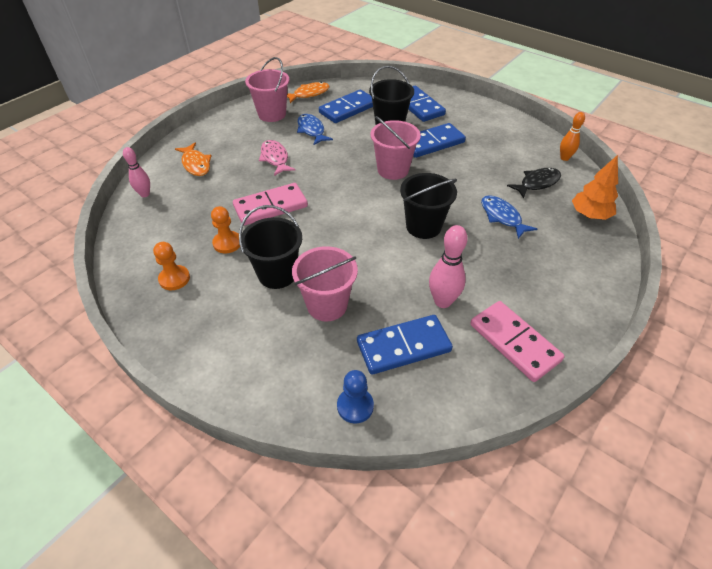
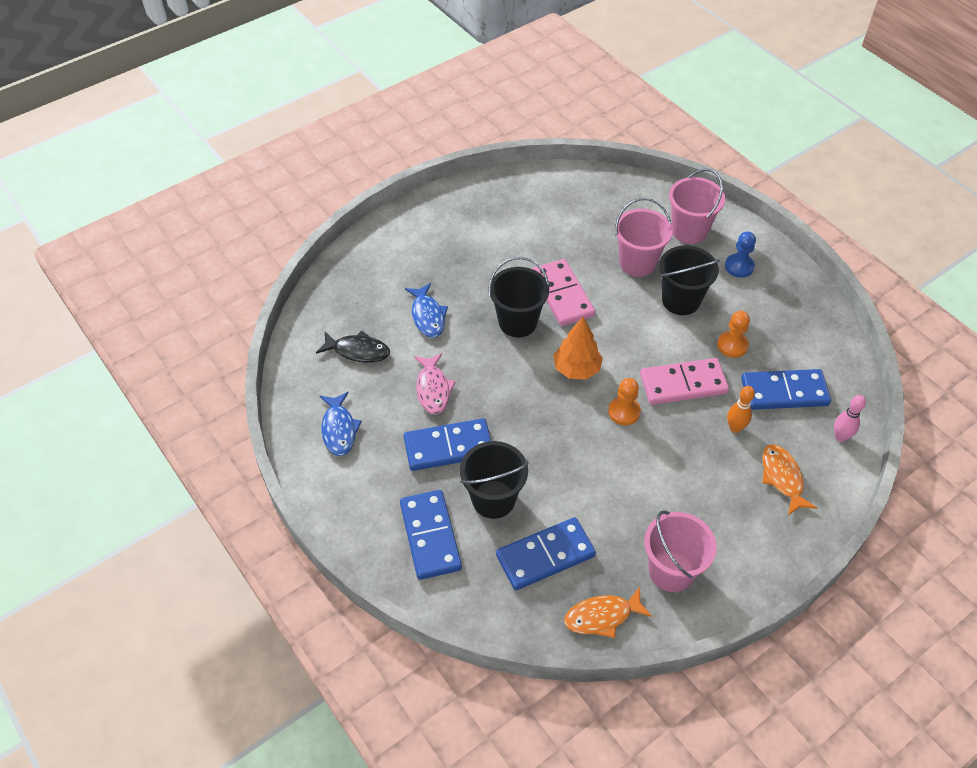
camera: 165 degrees left, 5 degrees up
(174, 279) = (782, 316): orange pawn -> orange pawn (624, 412)
(275, 158) = (672, 465): pink fish -> pink fish (433, 389)
(311, 130) = (613, 514): blue fish -> blue fish (339, 429)
(355, 406) = (630, 190): blue pawn -> blue pawn (739, 266)
(393, 170) = (521, 410): pink bucket -> pink bucket (689, 230)
(403, 346) = (581, 219): blue domino -> blue domino (784, 392)
(442, 301) = (533, 246): pink bowling pin -> none
(514, 342) = (491, 205): pink domino -> pink domino (562, 295)
(537, 183) = (358, 351): black fish -> black fish turned 150 degrees counterclockwise
(564, 158) = (294, 381): orange bowling pin -> orange bowling pin (735, 428)
(589, 215) = (334, 299): orange tree -> orange tree (576, 369)

